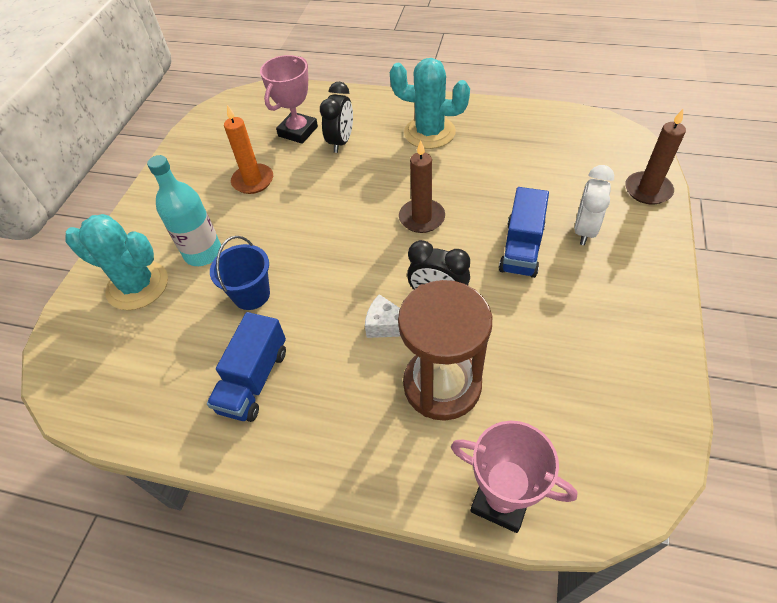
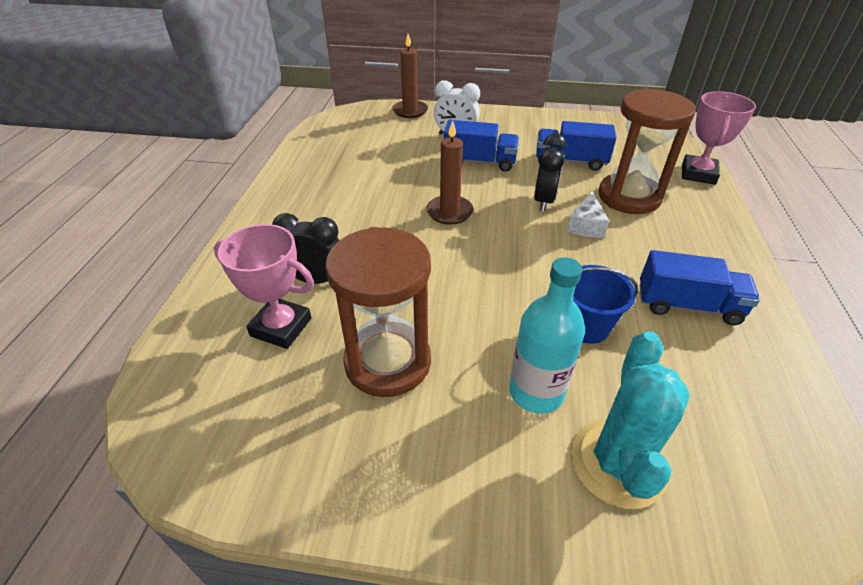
camera: 100 degrees left, 10 degrees down
(253, 181) = (388, 362): orange candle -> brown hourglass
(429, 132) = (314, 211): turquoise cactus -> none
(529, 340) = (570, 161): none -> blue truck

